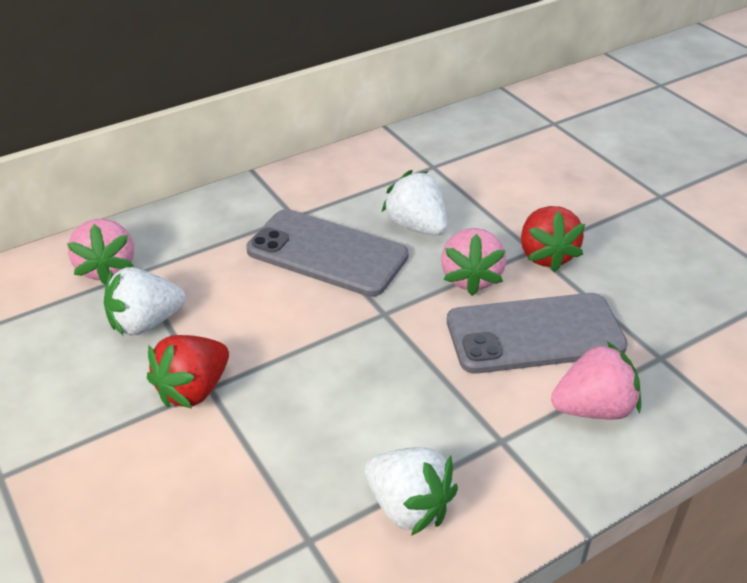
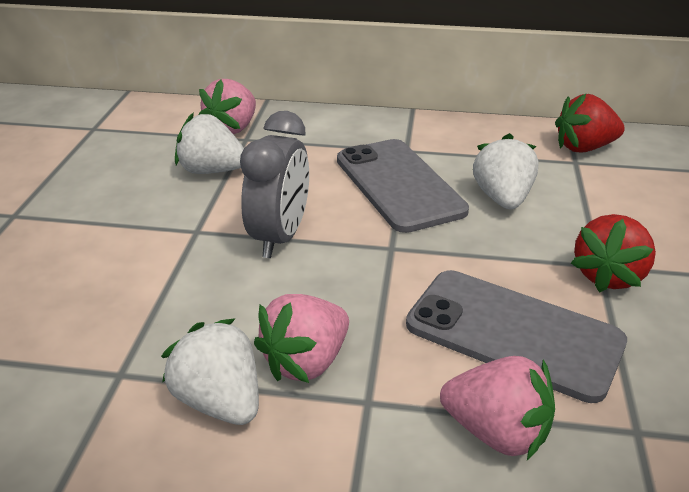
camera: 40 degrees right, 5 degrees down
(193, 390) = (184, 226): red strawberry -> red strawberry (584, 148)
(288, 352) = (280, 237): none -> grey clock
(408, 507) = (220, 401): white strawberry -> white strawberry turned 150 degrees clockwise
(471, 278) = (505, 258): pink strawberry -> pink strawberry (306, 362)

